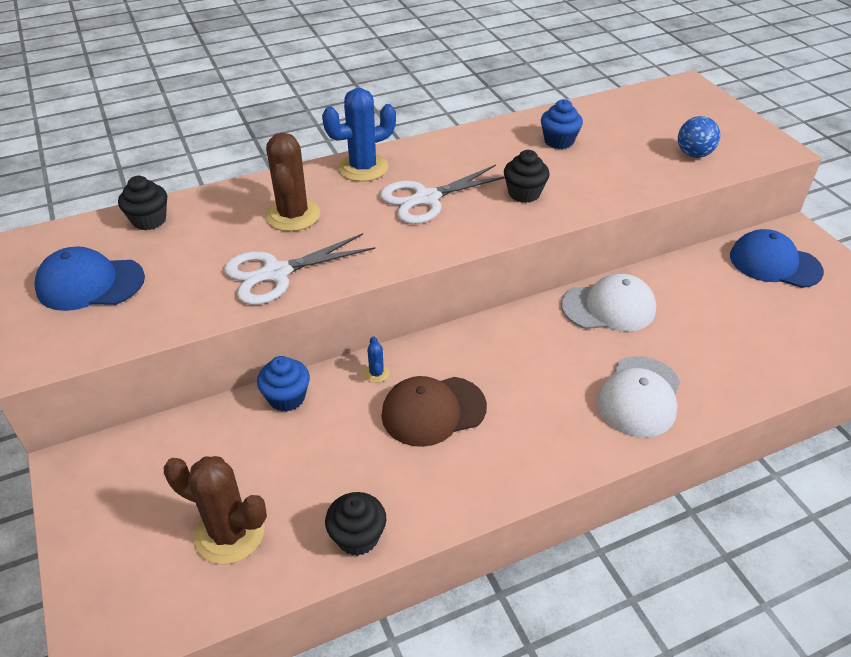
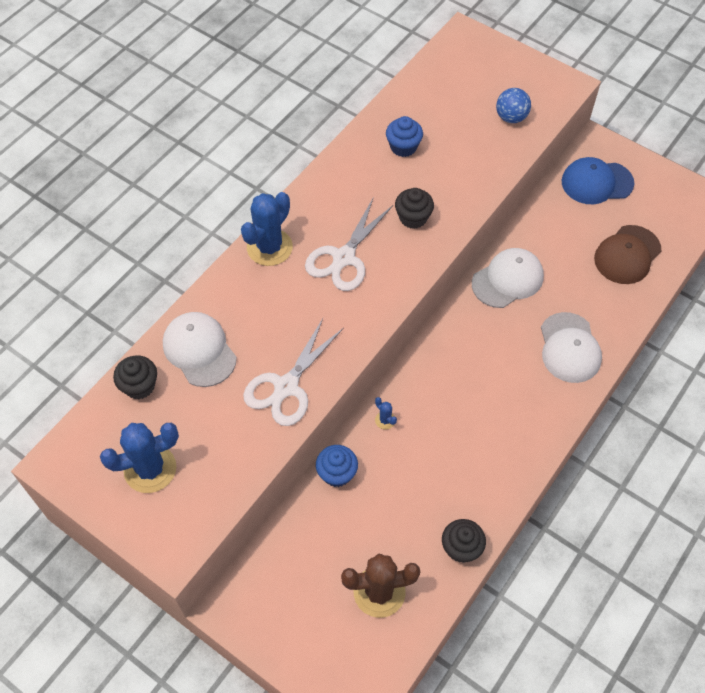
camera: 30 degrees left, 15 degrees up
(90, 283) = (150, 469): blue cap -> blue cactus
(226, 215) = (199, 350): none -> white cap
(293, 215) = (253, 324): brown cactus -> none
(433, 411) = (445, 430): brown cap -> brown cap (627, 255)

